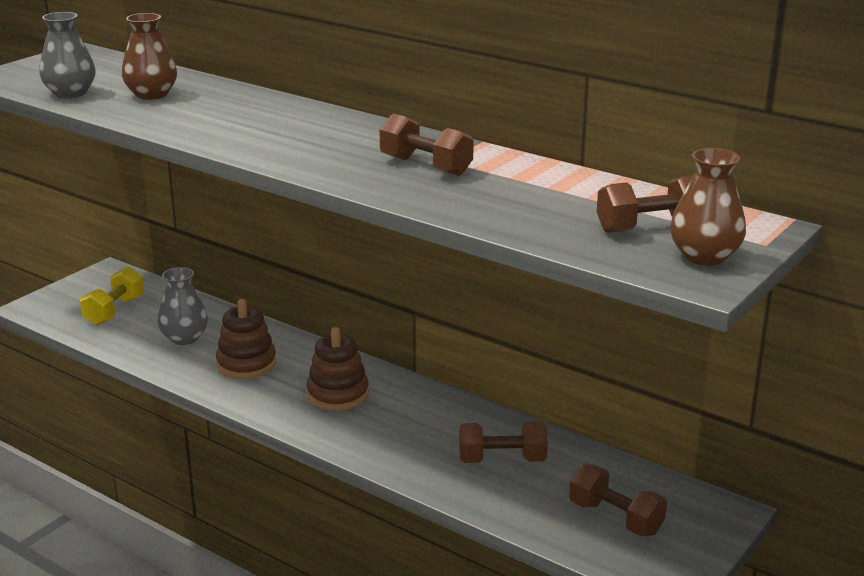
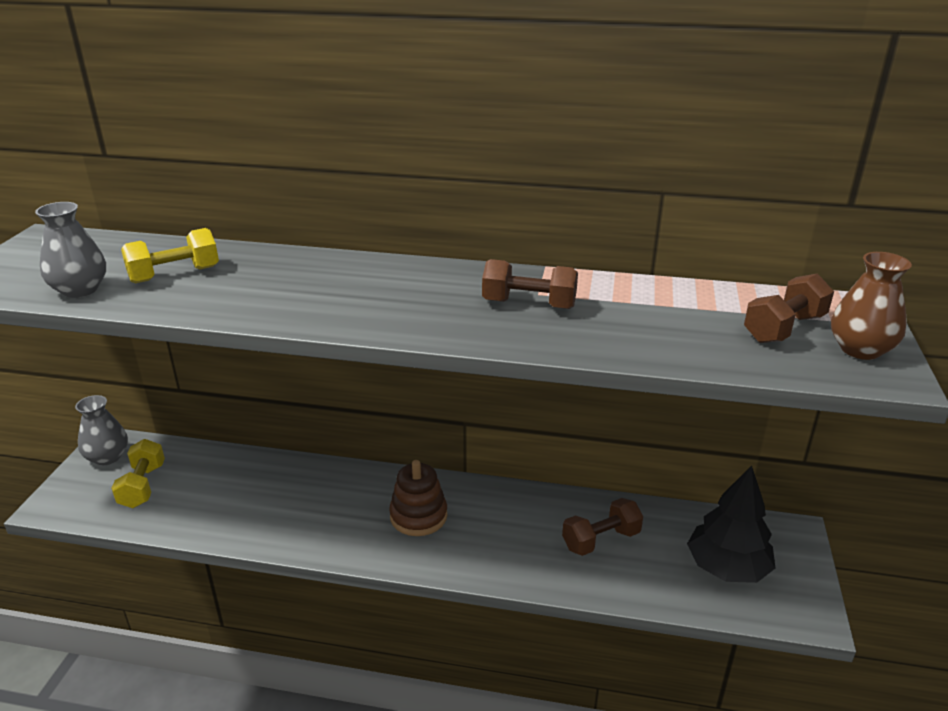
camera: 25 degrees left, 5 degrees up
(151, 95) = (175, 274): brown vase -> yellow dumbbell
(184, 338) = (234, 497): grey vase -> grey vase (107, 457)
(246, 364) = (313, 508): brown stacking toy -> none
(615, 518) = (727, 568): brown dumbbell -> black tree

